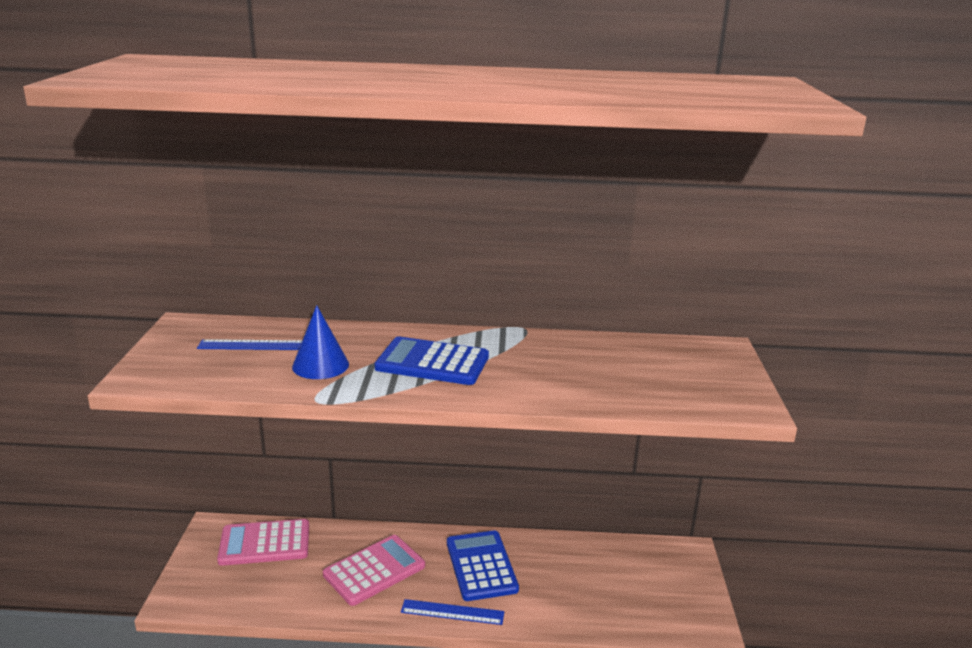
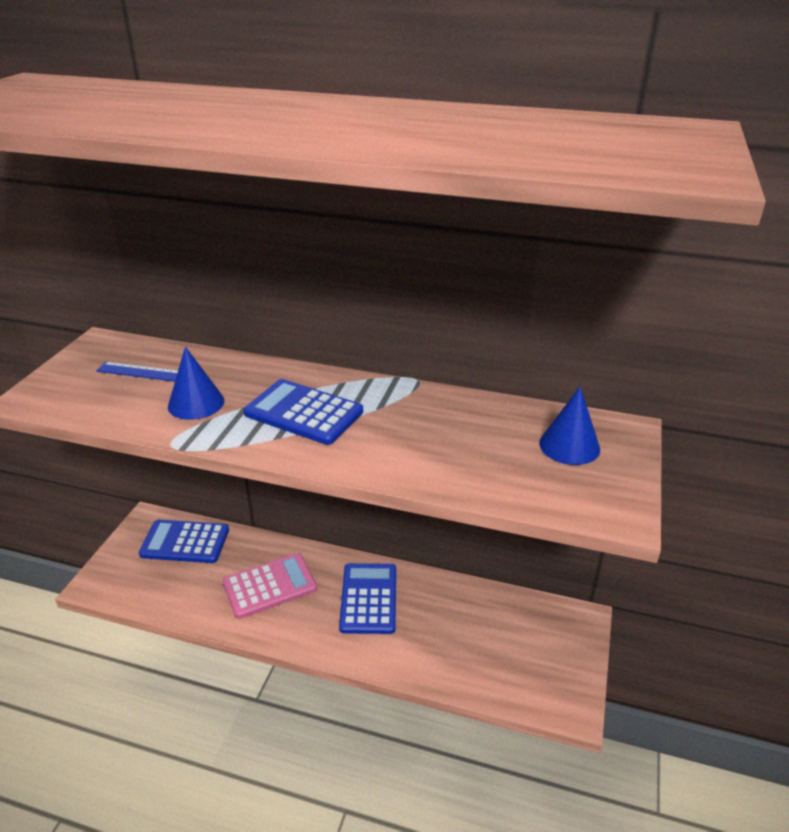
camera: 15 degrees right, 10 degrees up
(265, 543) = (185, 542): pink calculator -> blue calculator
(452, 612) = (325, 642): blue ruler -> none
(684, 363) = (569, 446): none -> blue cone

